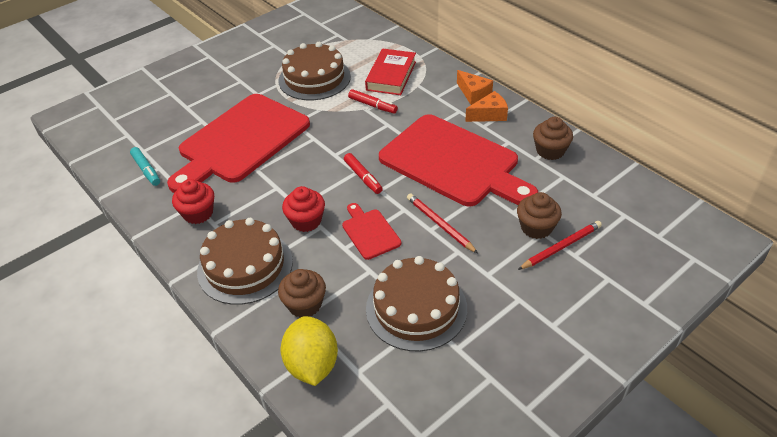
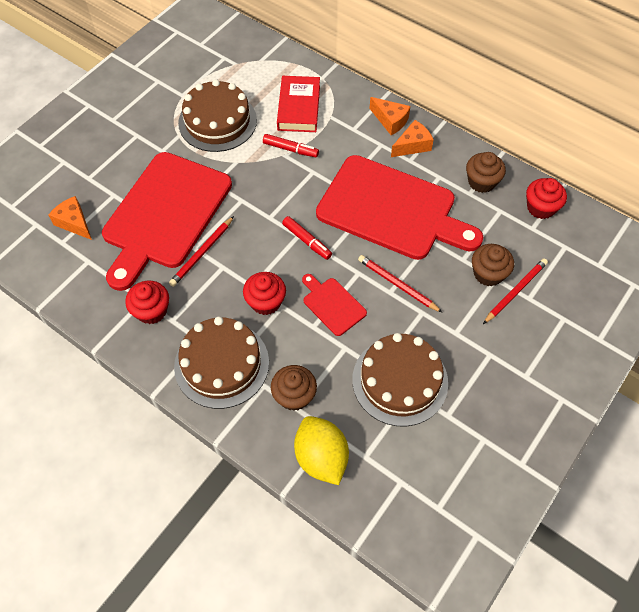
camera: 15 degrees left, 15 degrees up
(146, 170) = (75, 266): turquoise marker -> none
(160, 138) = (74, 223): none -> orange cheese
(262, 174) = (202, 253): none -> red pencil
(606, 179) = (541, 208): none -> red cupcake

